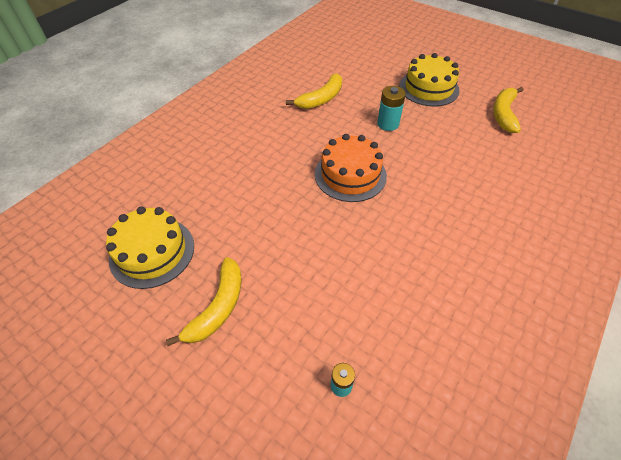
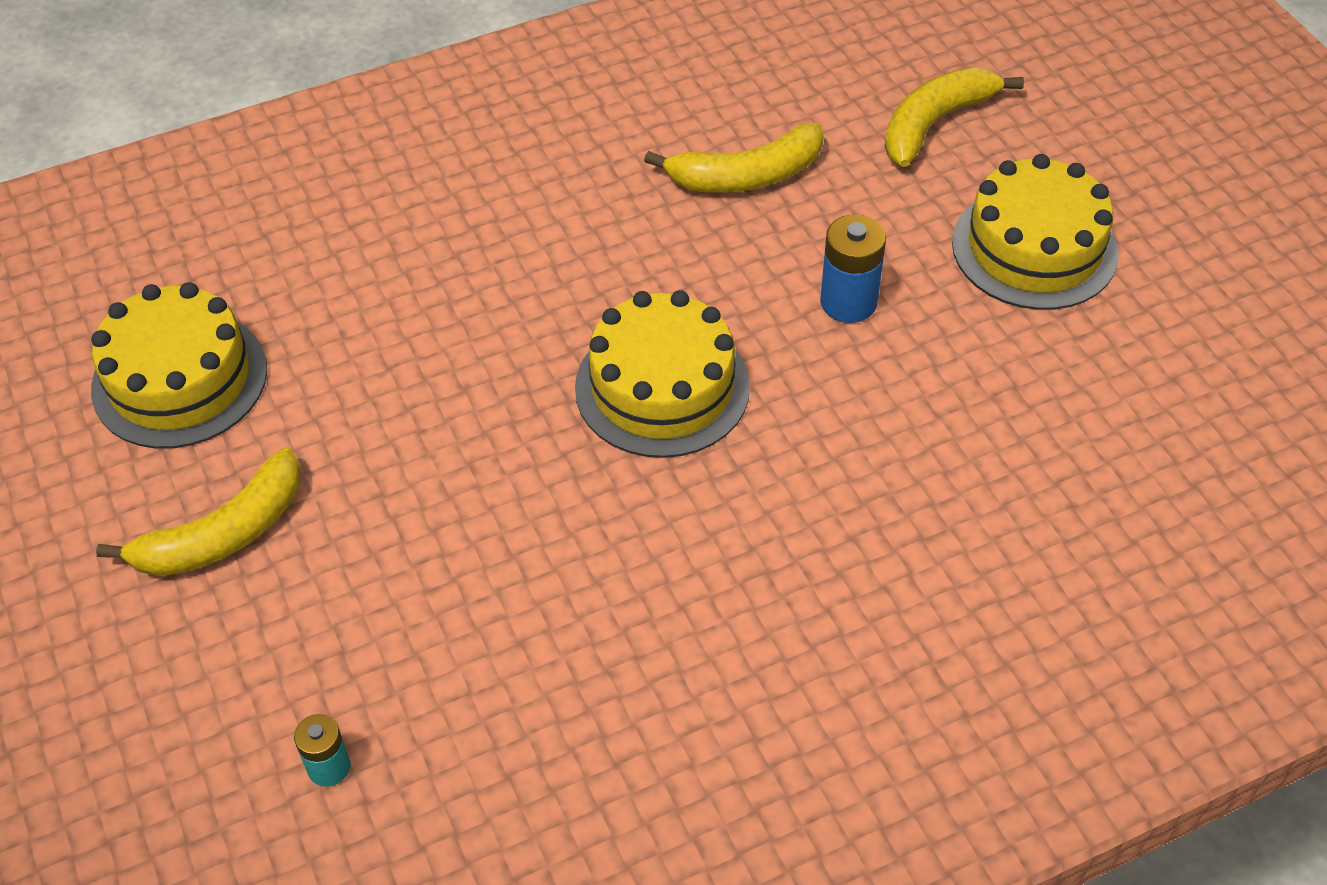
camera: 30 degrees right, 0 degrees up
(350, 175) = (662, 387): orange cake -> yellow cake
(388, 124) = (848, 302): turquoise battery -> blue battery
(503, 114) = (1163, 393): yellow banana -> yellow banana (934, 123)

